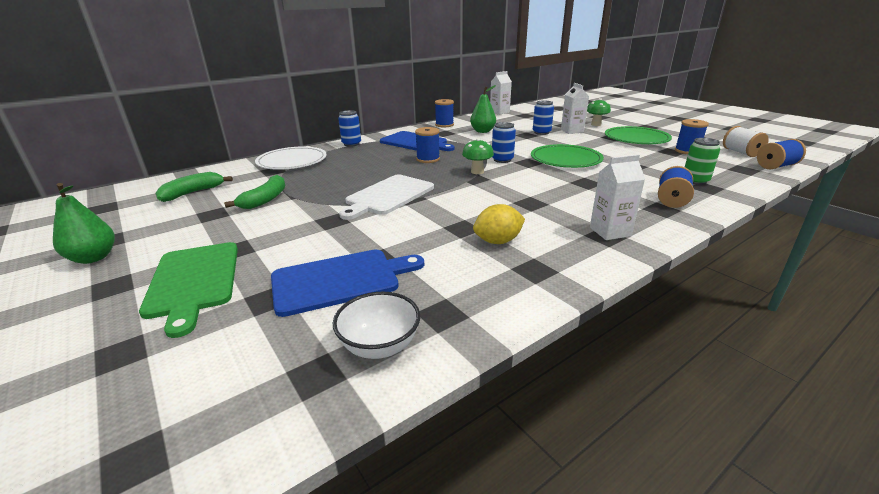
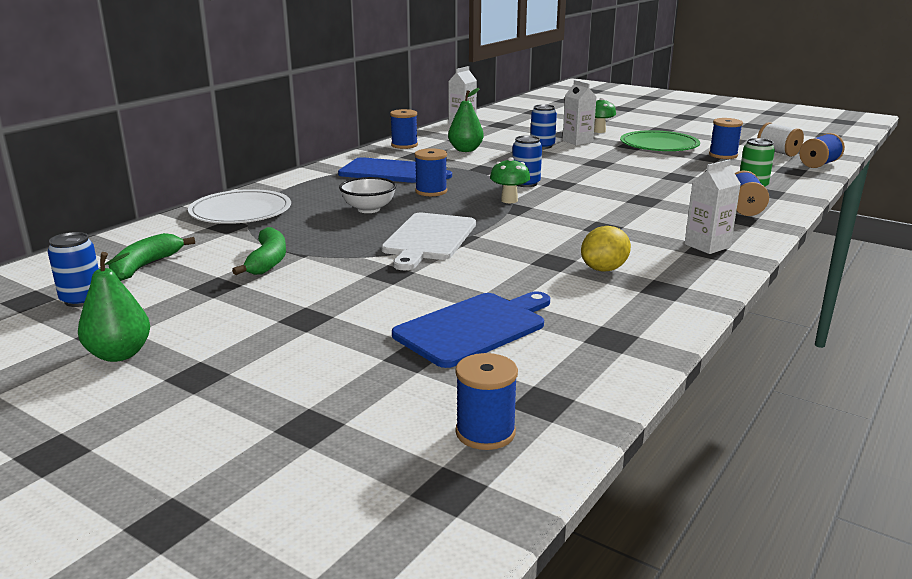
camera: 20 degrees left, 5 degrees down
(193, 281) = (299, 355): green cutting board -> none
(234, 398) = (485, 432): none -> blue spool
(351, 144) = (300, 181): blue can -> blue can (82, 299)
(380, 346) = (579, 371): white bowl -> white bowl (368, 209)
(565, 159) = (599, 176): green plate -> none

